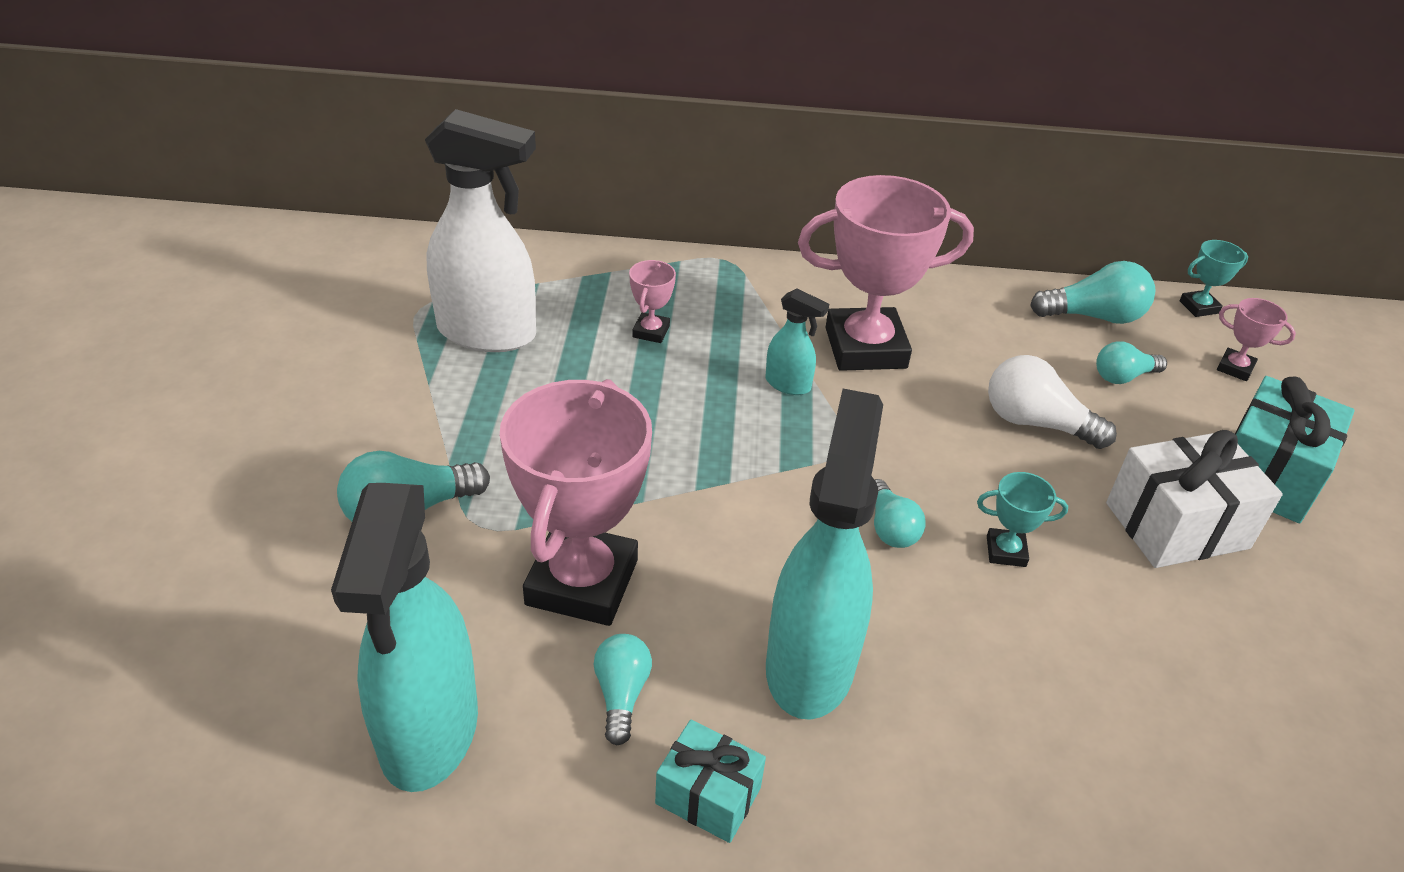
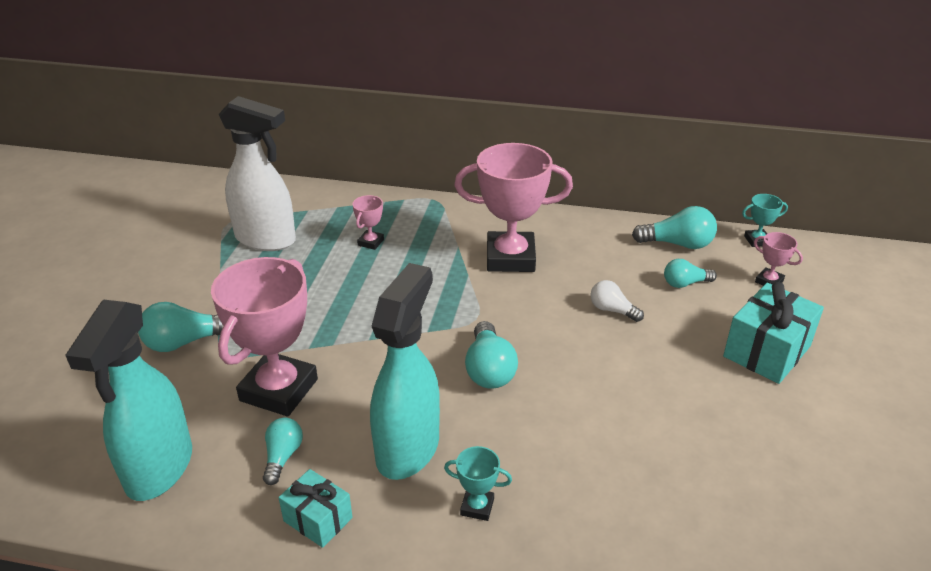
camera: 10 degrees right, 5 degrees down
(788, 384) = (450, 278): turquoise spray bottle -> none
(890, 528) = (489, 369): turquoise light bulb -> turquoise light bulb, size x1.55
(1006, 551) = (563, 389): turquoise trophy -> turquoise trophy (477, 507)
(1036, 423) = (612, 310): white light bulb -> white light bulb, size x0.64
(1176, 525) = (689, 380): white gift -> none

